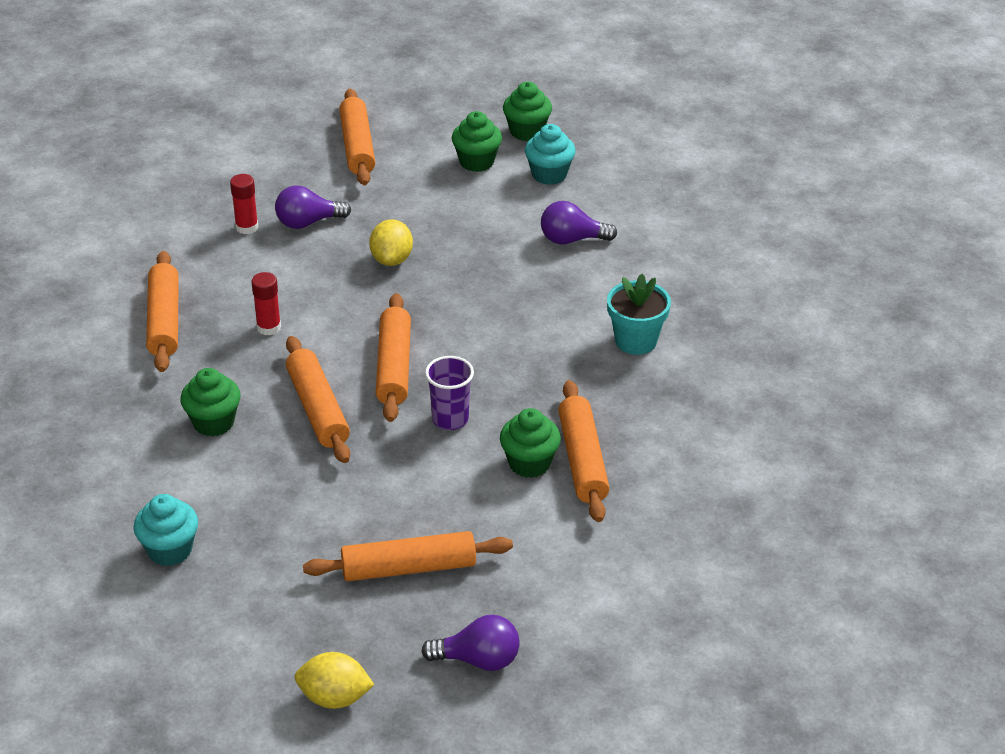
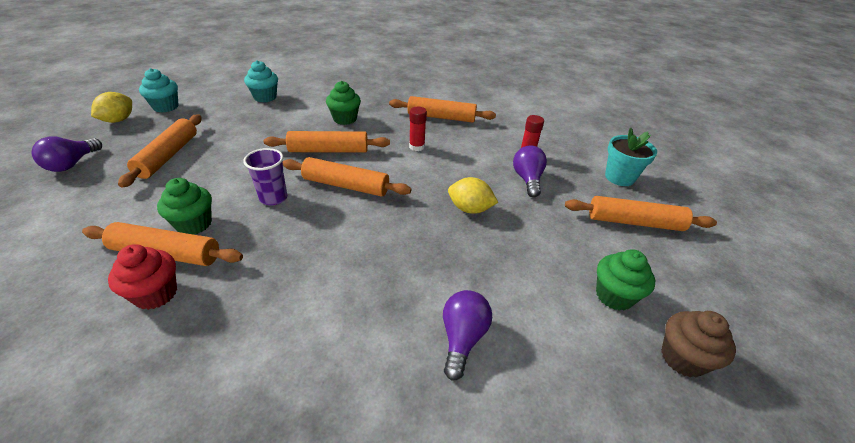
camera: 105 degrees right, 0 degrees up
(527, 131) = (682, 358): green cupcake -> brown cupcake
(549, 175) = (590, 354): turquoise cupcake -> turquoise cupcake (166, 107)
(633, 437) = (156, 294): none -> red cupcake
(636, 341) = (274, 341): turquoise flower pot -> turquoise flower pot (619, 177)

